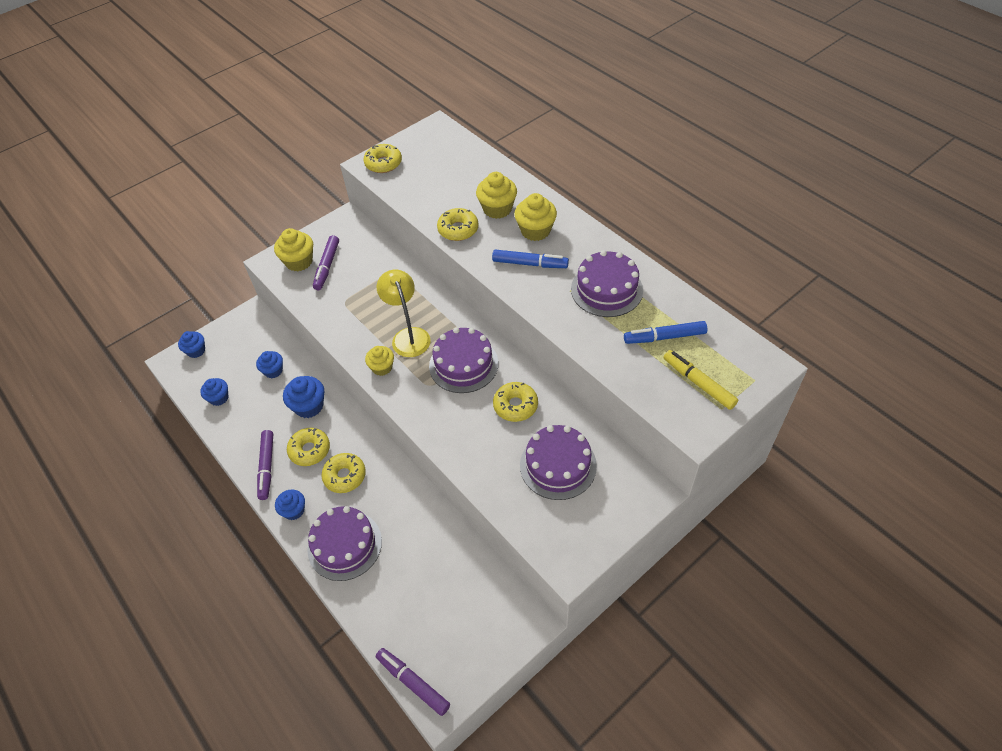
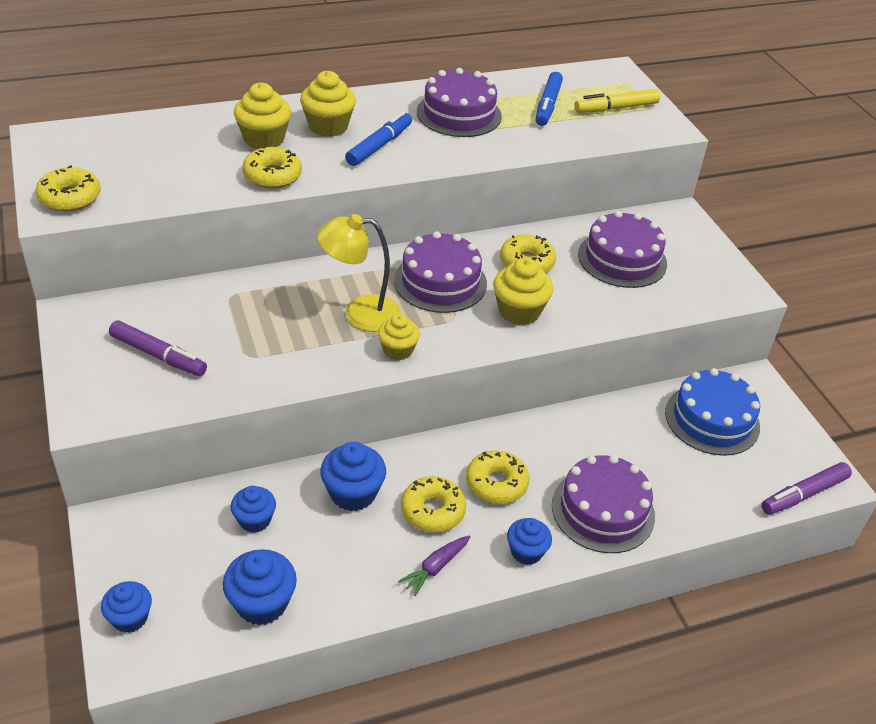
camera: 75 degrees left, 10 degrees down
(219, 398) = (262, 603): blue cupcake -> blue cupcake, size x1.50
(267, 467) = (436, 567): purple marker -> purple carrot
(299, 261) = (118, 383): yellow cupcake -> yellow cupcake (519, 311)
(467, 597) = (712, 419): none -> blue cake

